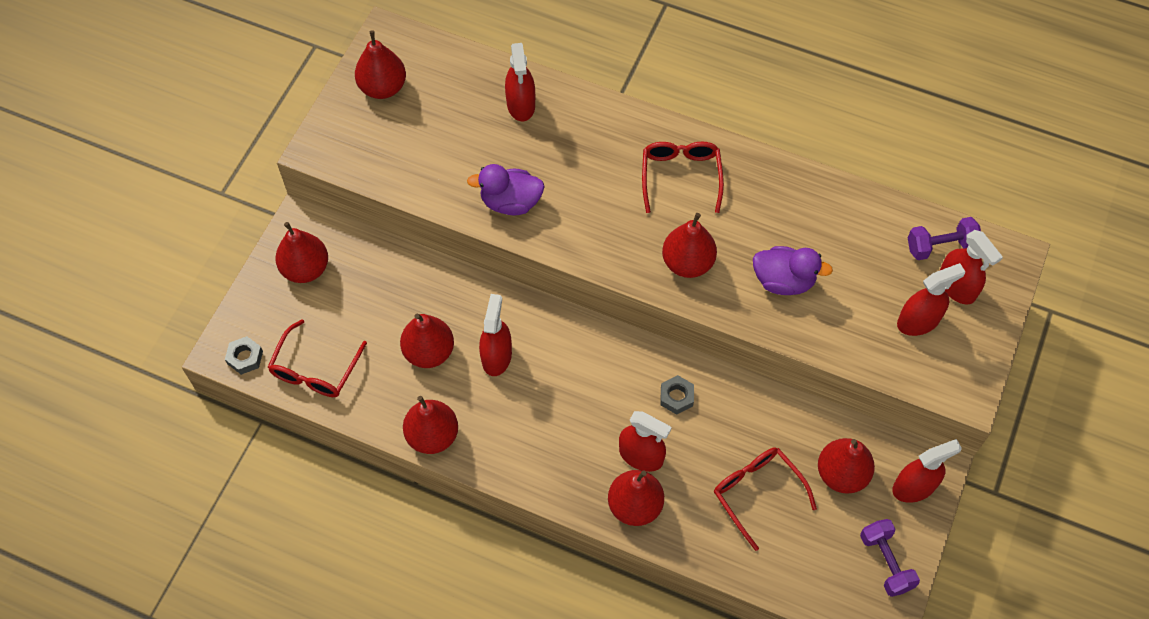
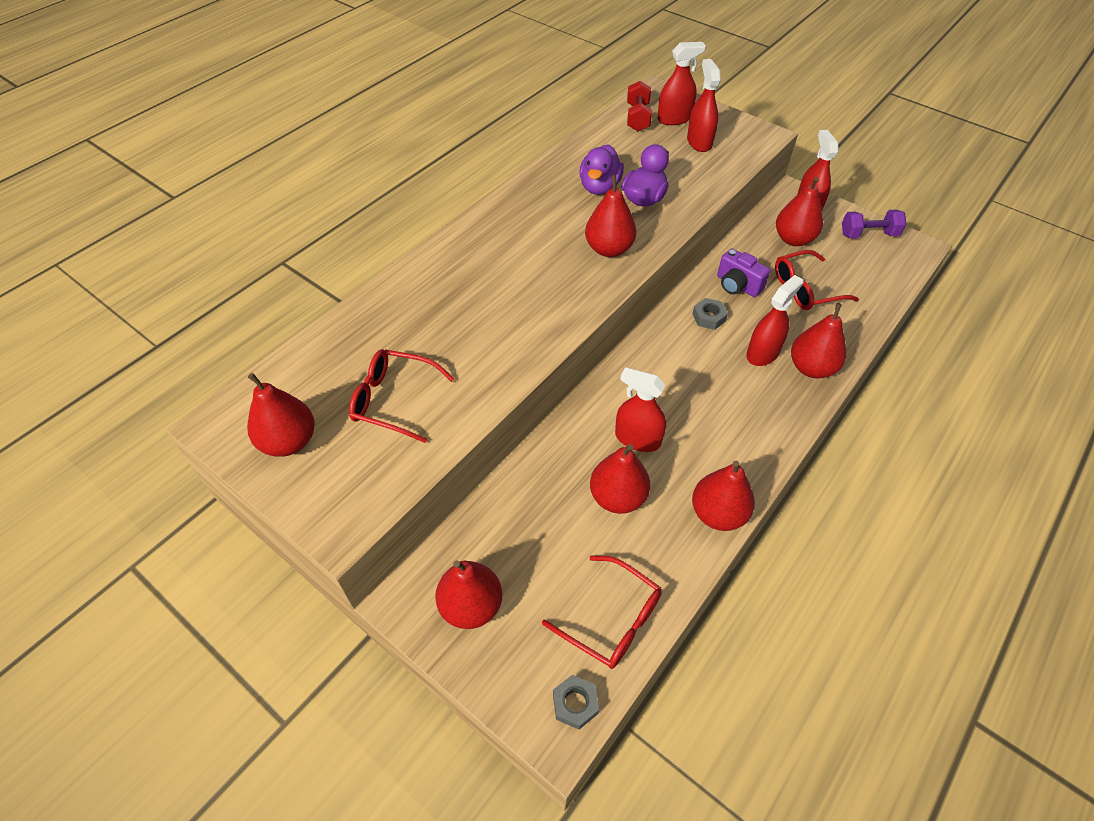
camera: 75 degrees left, 10 degrees down
(510, 202) = (495, 357): purple duck -> purple duck (599, 187)
(521, 105) = (381, 326): red spray bottle -> none
(680, 176) = (517, 234): red glasses -> red glasses (393, 400)
(737, 420) = (737, 285): none -> purple camera
(940, 246) = (637, 118): purple dumbbell -> red dumbbell

